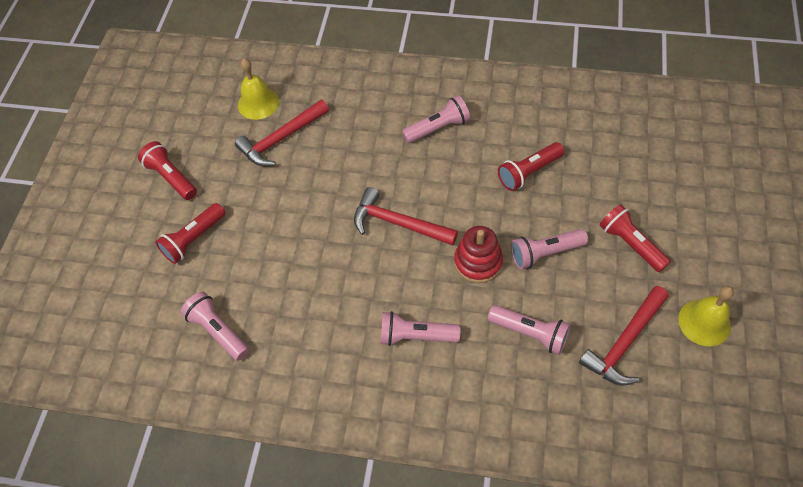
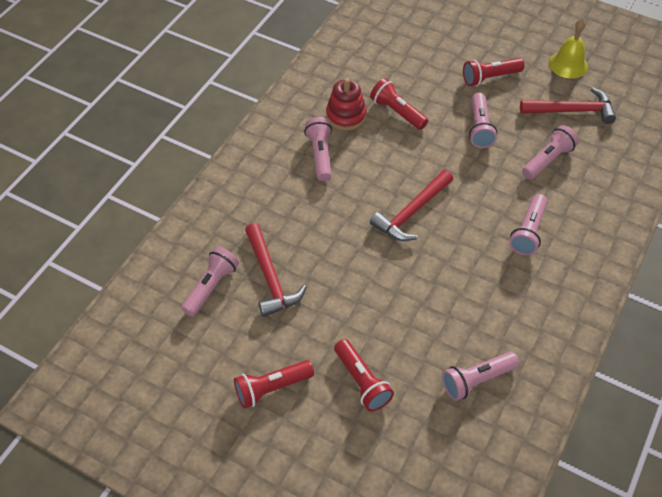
camera: 75 degrees left, 5 degrees down
(258, 103) = (211, 287): yellow bell -> pink flashlight
(478, 262) = (472, 171): red stacking toy -> red stacking toy (346, 116)
(528, 172) = (397, 112): red flashlight -> red flashlight turned 150 degrees clockwise
(625, 342) = (572, 110): red hammer -> red hammer turned 60 degrees counterclockwise

